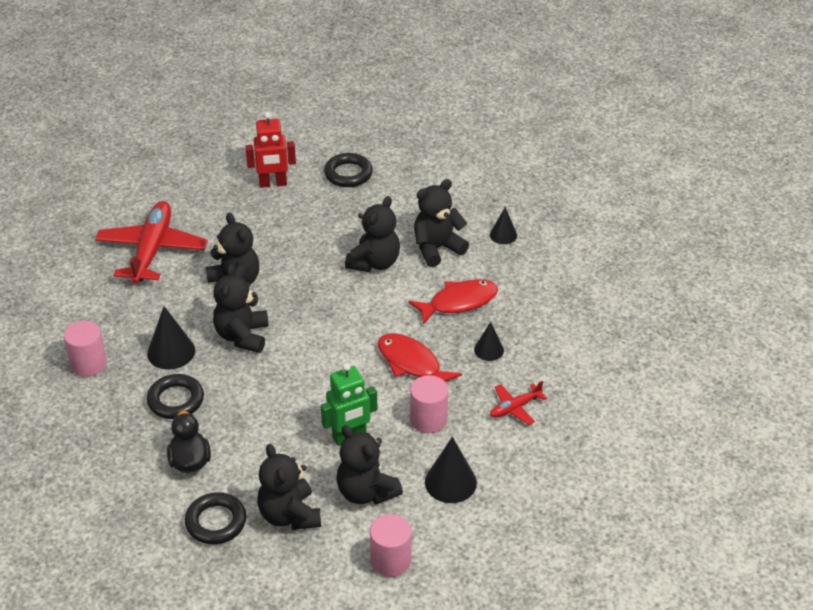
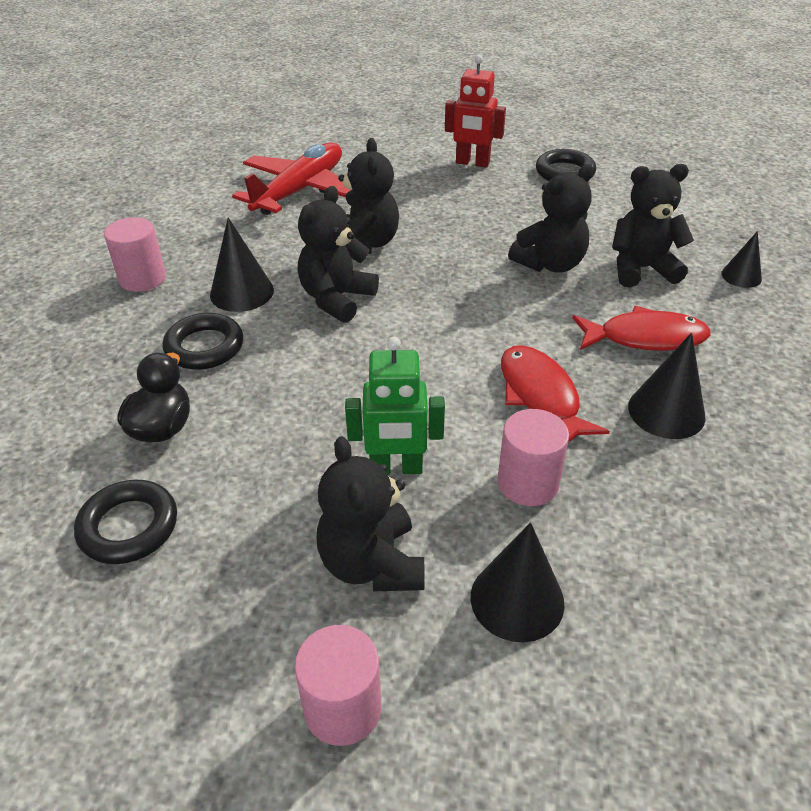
camera: 25 degrees right, 0 degrees up
(289, 515) = (236, 557): black teddy bear -> none
(489, 350) = (666, 411): black cone -> black cone, size x1.60
(515, 408) = (678, 511): red plane -> none

